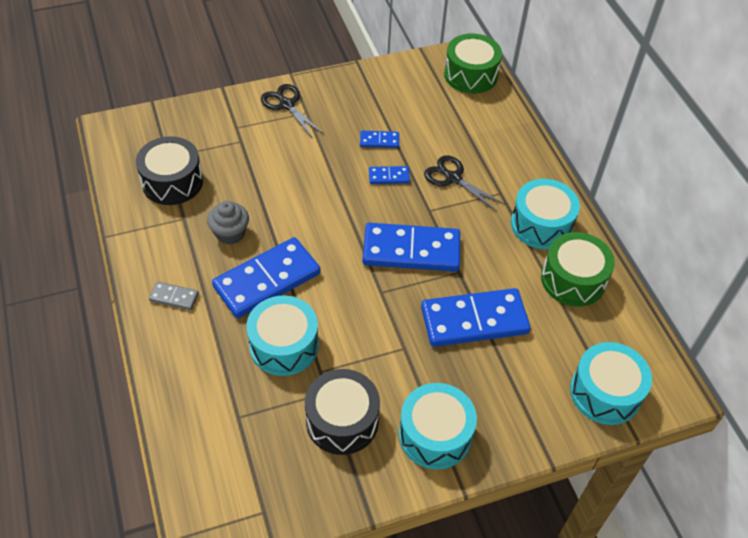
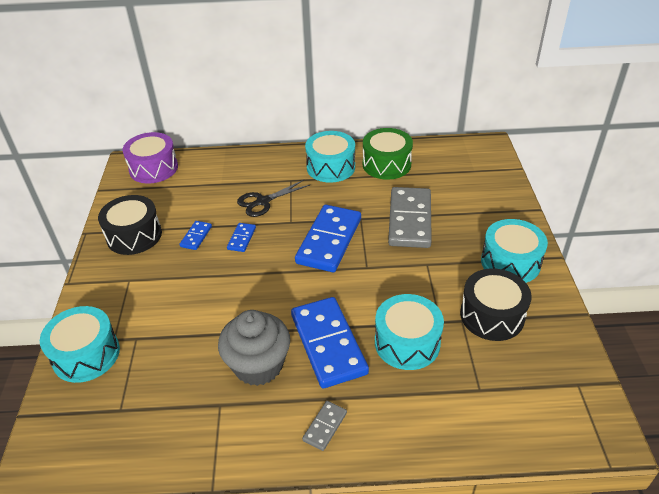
camera: 70 degrees left, 10 degrees down
(172, 182) = (161, 409): black drum -> black drum (134, 235)
(230, 233) = (258, 365): grey cupcake -> grey cupcake, size x1.60
(287, 104) = (108, 293): black scissors -> none
(470, 75) = (153, 168): green drum -> purple drum
(474, 320) = (409, 220): blue domino -> grey domino
(605, 392) = (484, 173): turquoise drum -> turquoise drum (86, 355)

